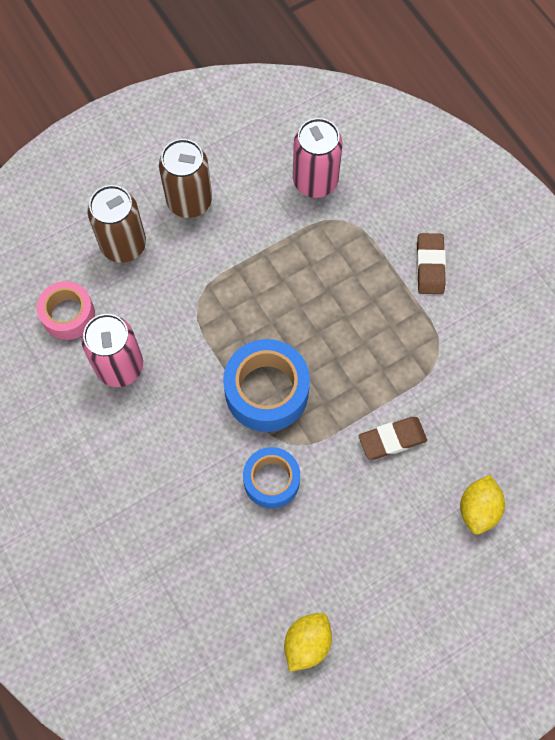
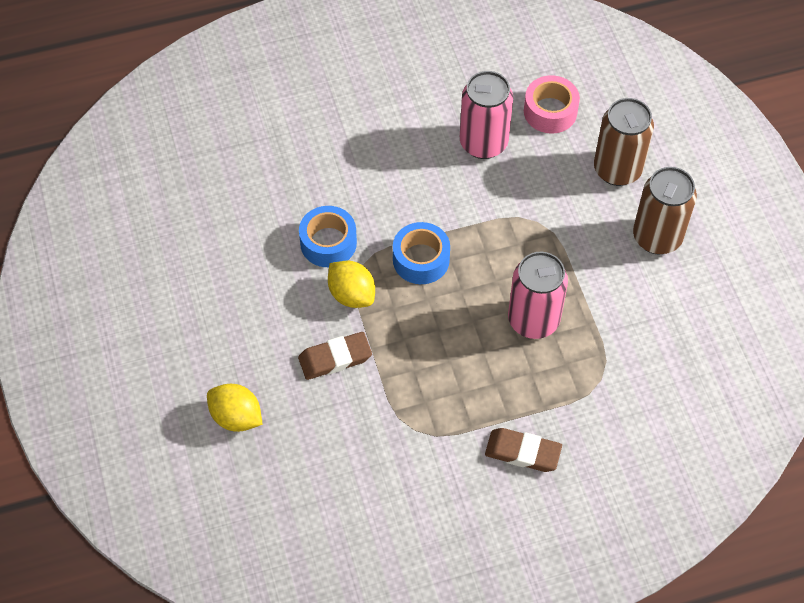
camera: 105 degrees right, 10 degrees down
(266, 391) = (421, 259): blue tape -> blue tape, size x0.65
(307, 643) = (167, 236): yellow lemon -> yellow lemon (352, 294)
(315, 181) = (657, 363): pink can -> pink can (533, 320)
(392, 439) = (335, 358): brown eraser -> brown eraser turned 75 degrees clockwise

